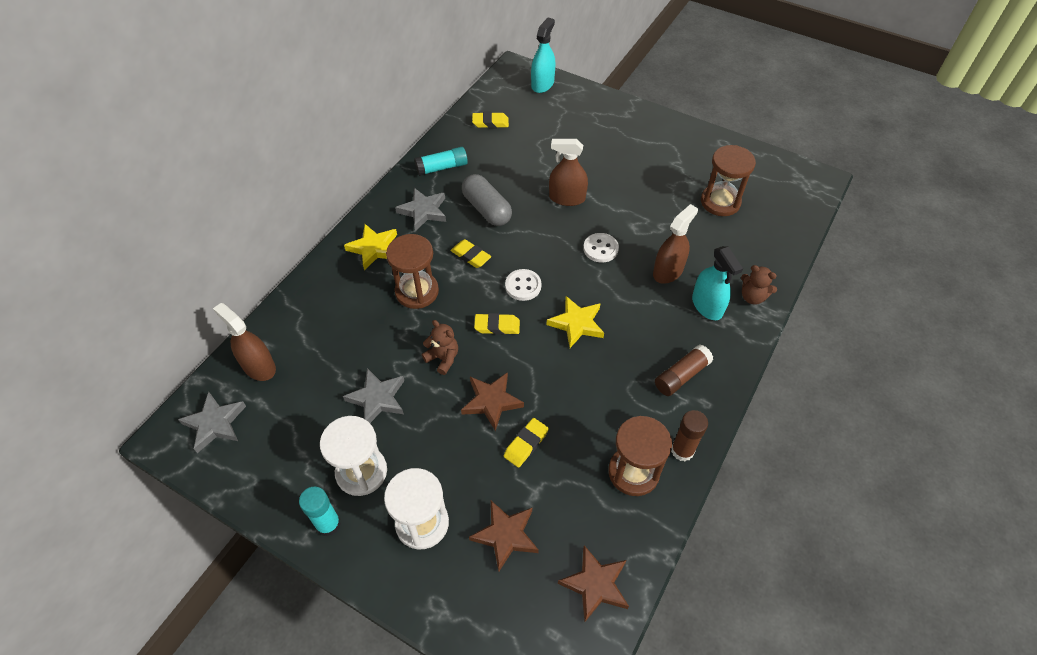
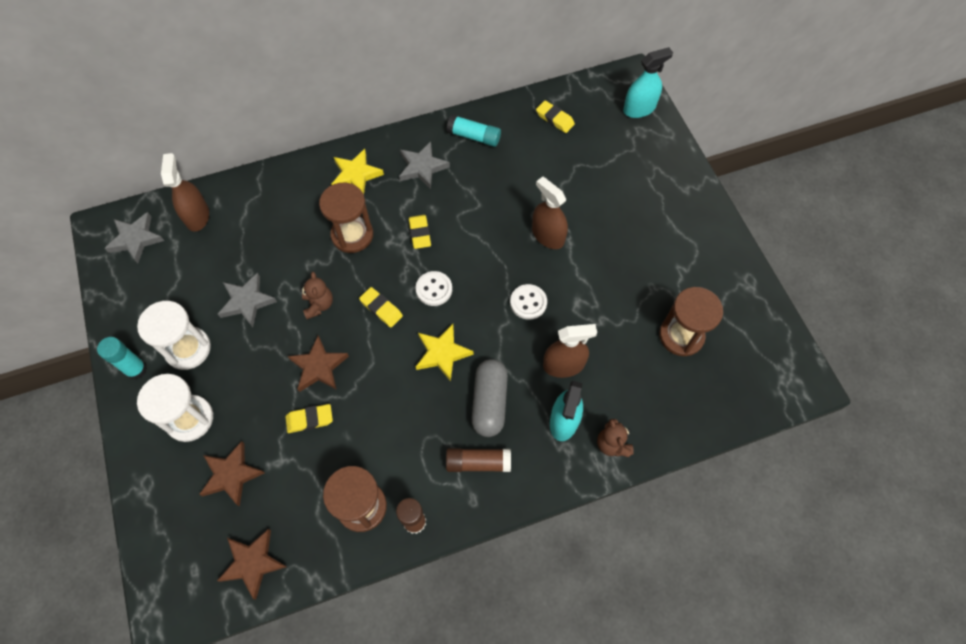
camera: 40 degrees right, 10 degrees up
(486, 209) = (472, 200): grey capsule -> grey capsule (489, 402)

